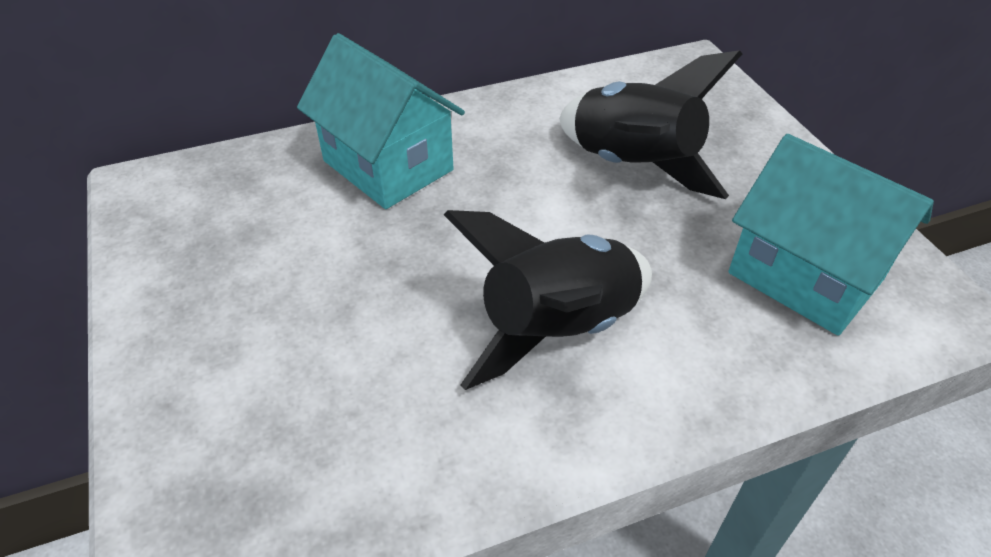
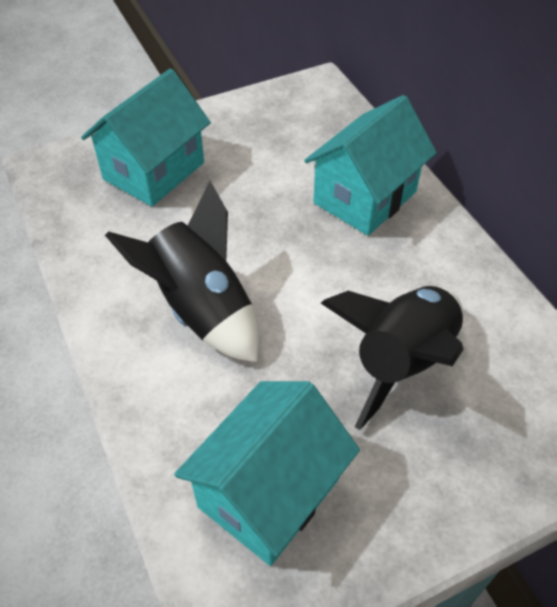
camera: 85 degrees right, 5 degrees up
(258, 387) = (154, 171): none -> turquoise house

